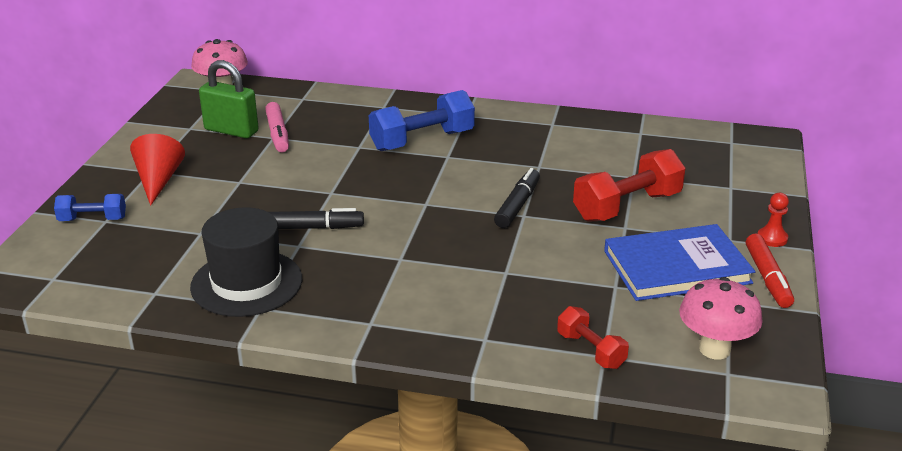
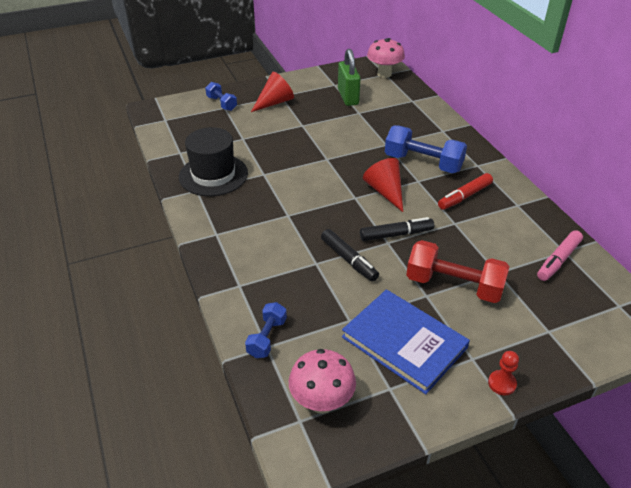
camera: 55 degrees right, 10 degrees up
(278, 134) = (364, 112): pink marker -> pink marker (558, 260)
(313, 227) = (285, 170): black marker -> black marker (349, 260)
(440, 182) = (385, 191): none -> red cone
(591, 350) = (267, 338): red dumbbell -> blue dumbbell
(768, 278) = (442, 401): red marker -> red marker (464, 196)

